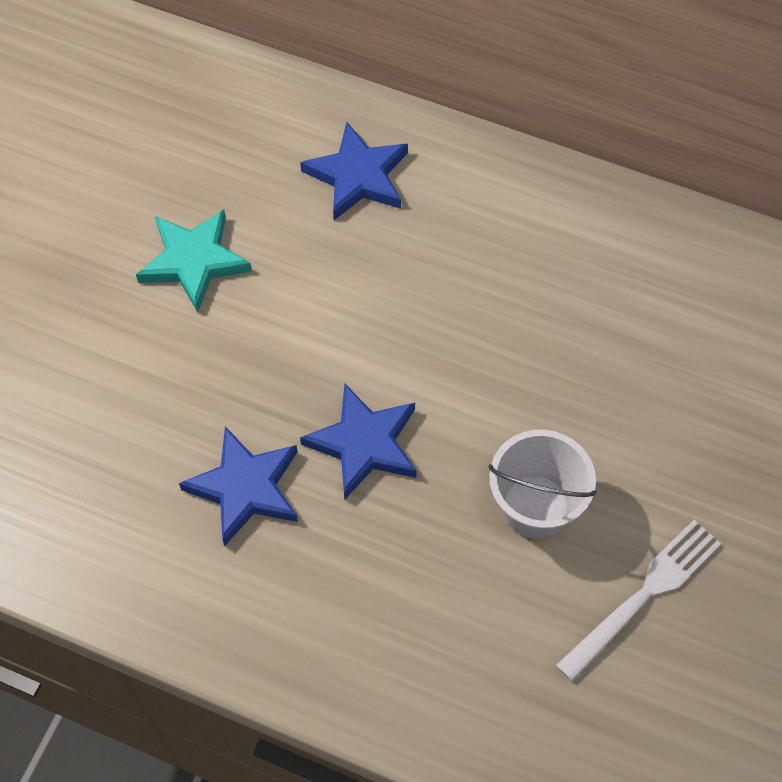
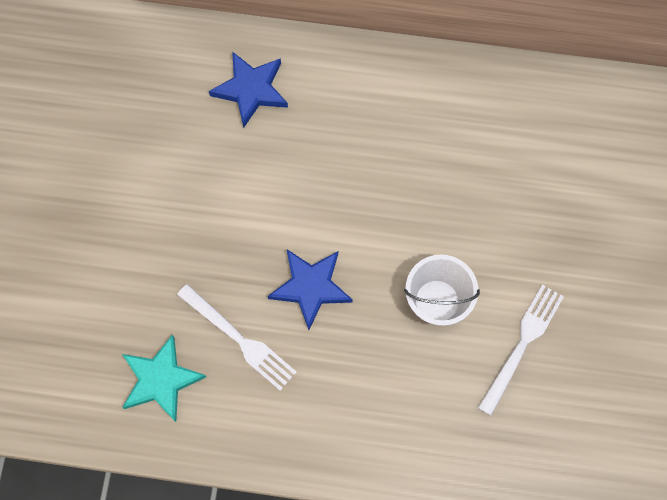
camera: 15 degrees left, 10 degrees up
(194, 261) = (154, 183): turquoise star -> turquoise star (161, 380)
(245, 488) = (239, 339): blue star -> white fork

